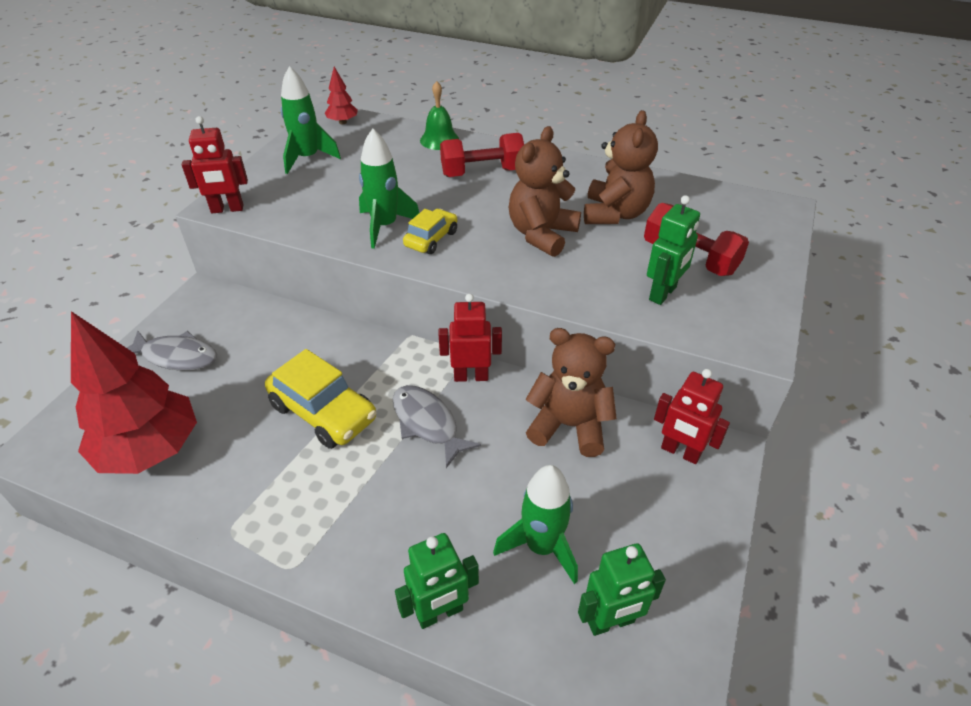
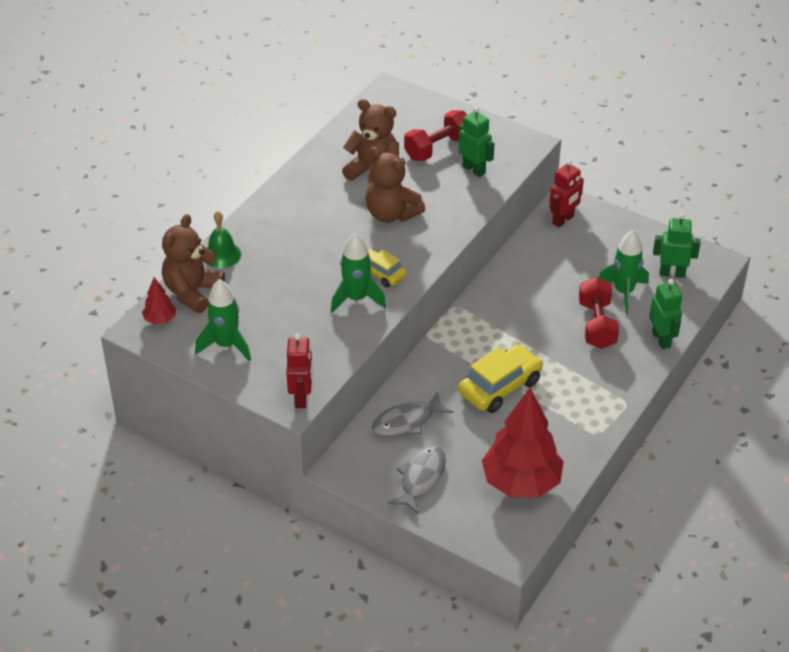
camera: 80 degrees left, 0 degrees up
(427, 423) = (520, 333): grey fish -> grey fish (407, 421)
(471, 376) = (478, 306): red robot -> none
(482, 172) = (290, 234): red dumbbell -> red dumbbell (596, 325)
(569, 426) = (534, 264): brown teddy bear -> brown teddy bear (192, 292)
(611, 622) = (672, 273): green robot -> green robot turned 75 degrees counterclockwise

